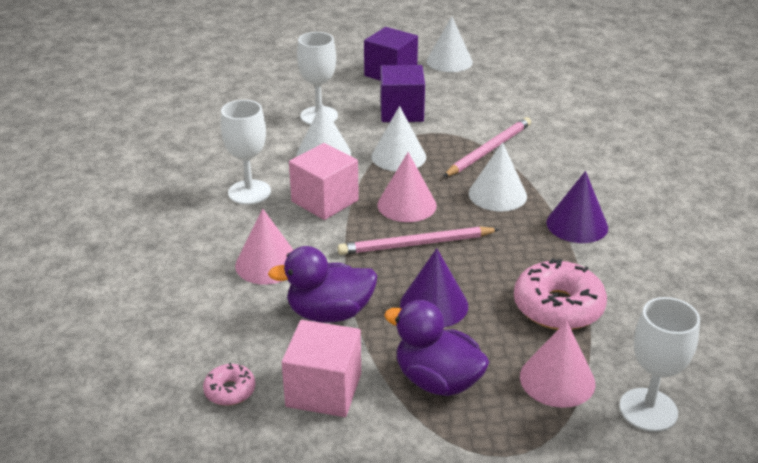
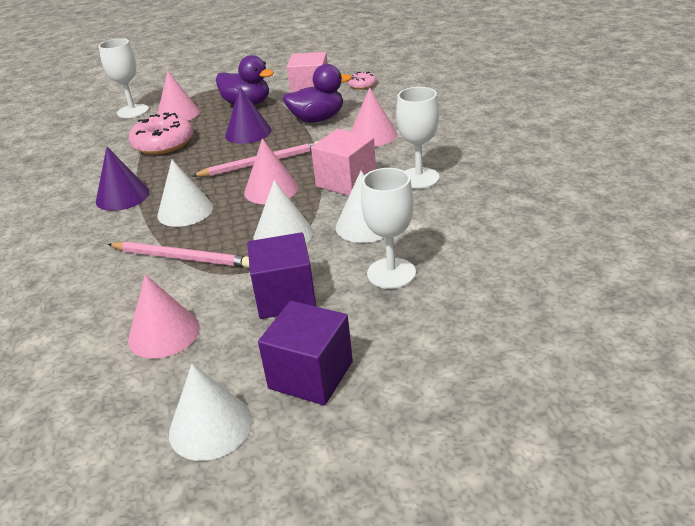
camera: 175 degrees right, 0 degrees up
(489, 102) = (164, 333): none -> pink cone
(489, 150) = (182, 258): pink pencil -> pink pencil turned 105 degrees counterclockwise

